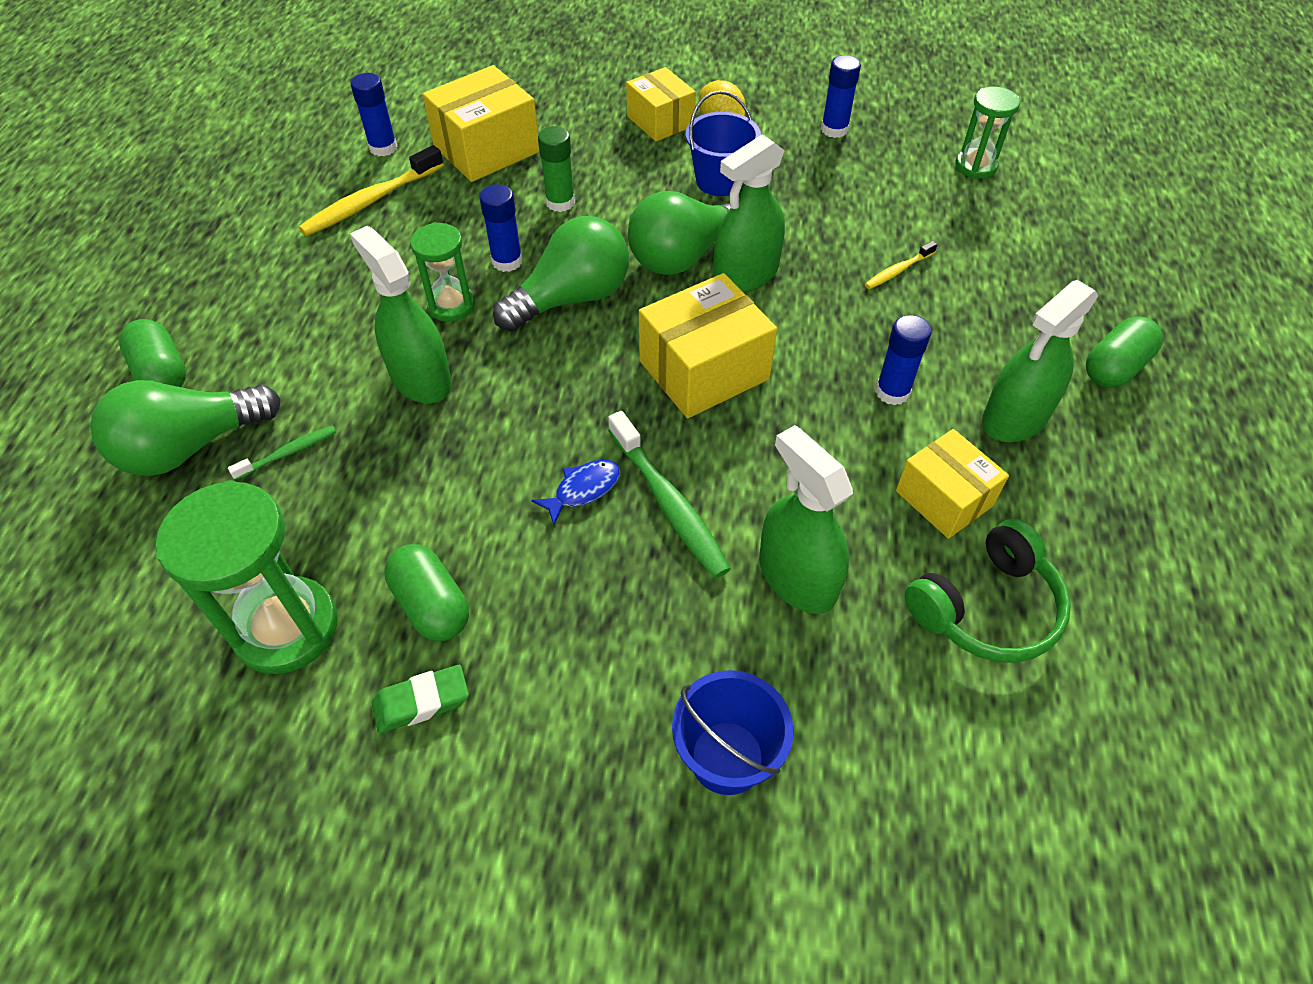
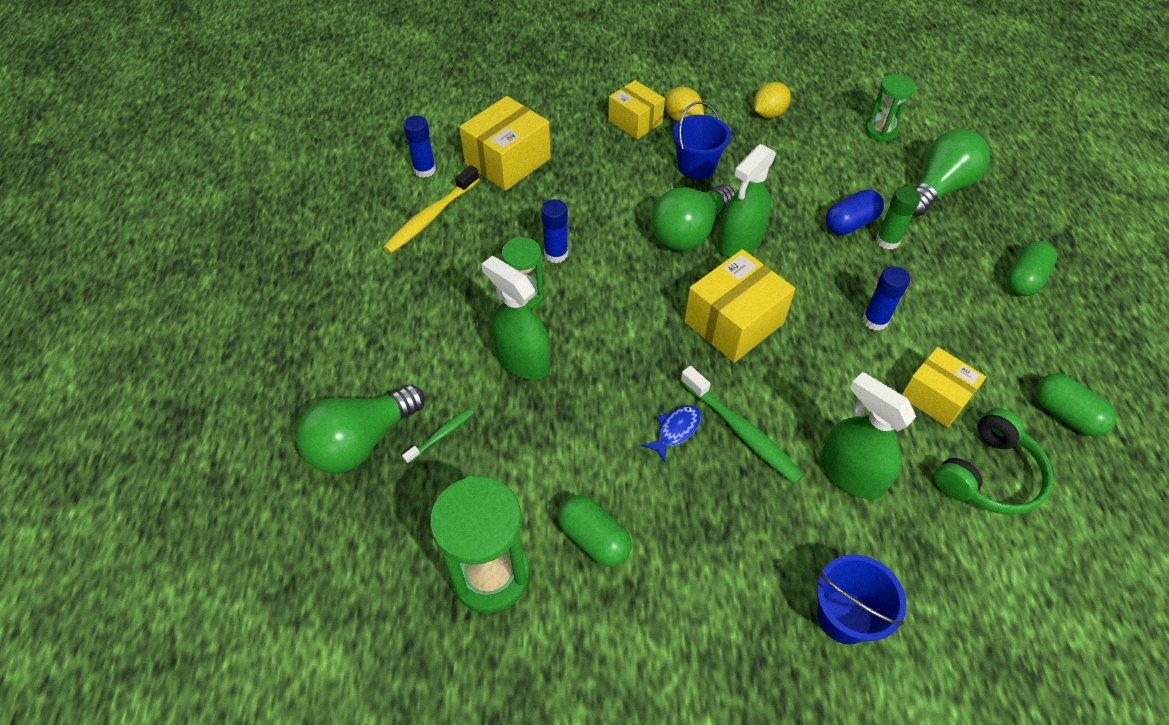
camera: 10 degrees left, 0 degrees up
(162, 373) = (315, 384): green capsule -> green capsule (1065, 414)
(421, 702) = (612, 614): green eraser -> none
(560, 202) = (580, 199): green glue stick -> green glue stick (887, 241)
(571, 298) = (616, 278): green light bulb -> green light bulb (938, 188)
(834, 129) = (768, 113): blue glue stick -> yellow lemon
(898, 271) = (850, 223): yellow toothbrush -> blue capsule
(1015, 417) = (966, 328): green spray bottle -> none

